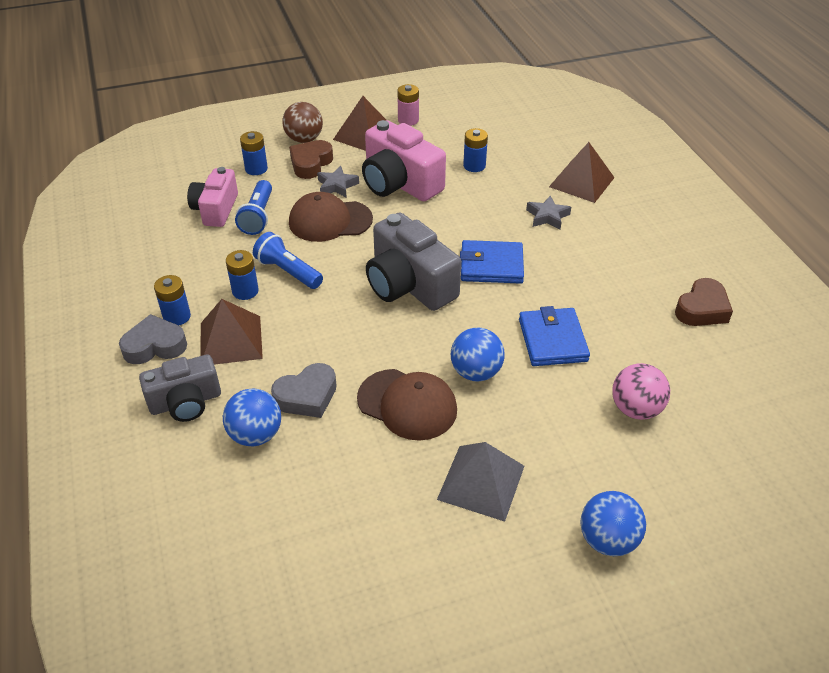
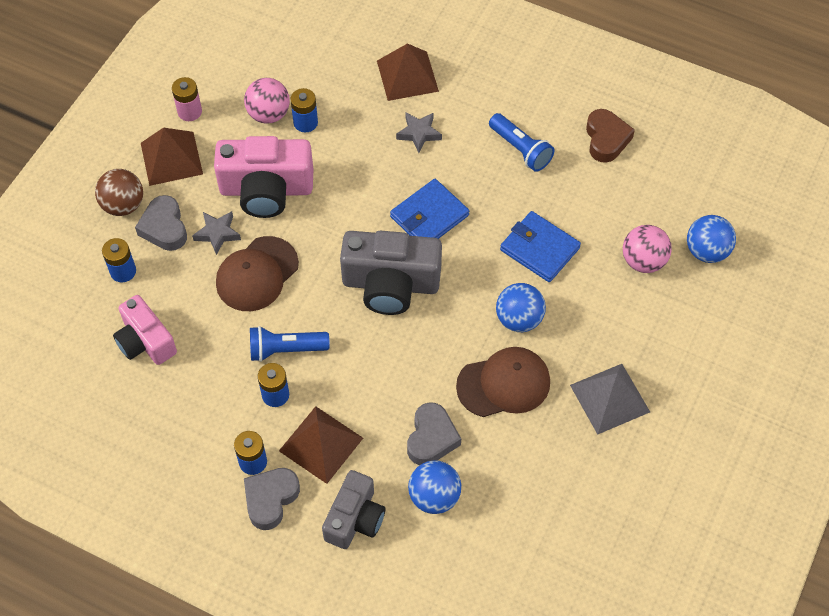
camera: 45 degrees left, 15 degrees up
(258, 216) = (191, 318): blue flashlight -> blue flashlight (520, 149)
(310, 163) = (164, 228): brown heart -> grey heart
(456, 148) = (269, 114): none -> pink ball
(607, 540) = (716, 371): blue ball -> blue ball (706, 251)

